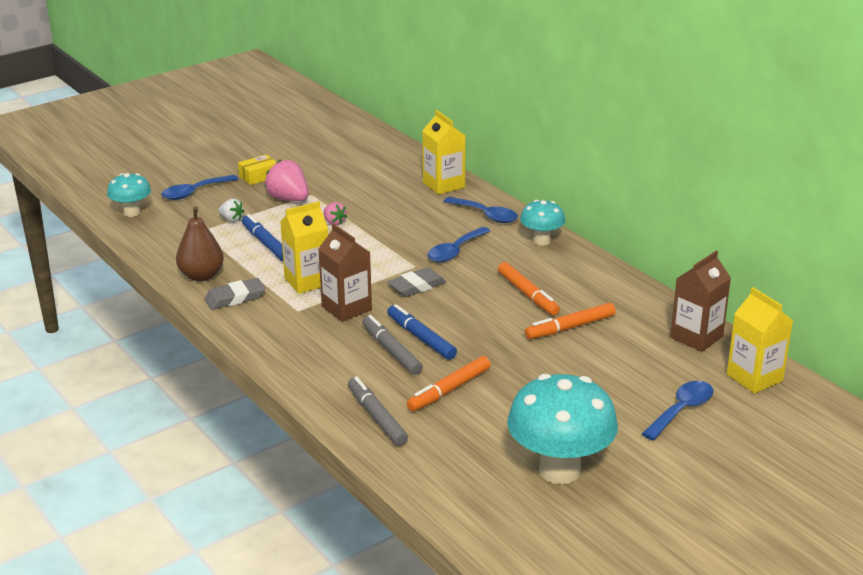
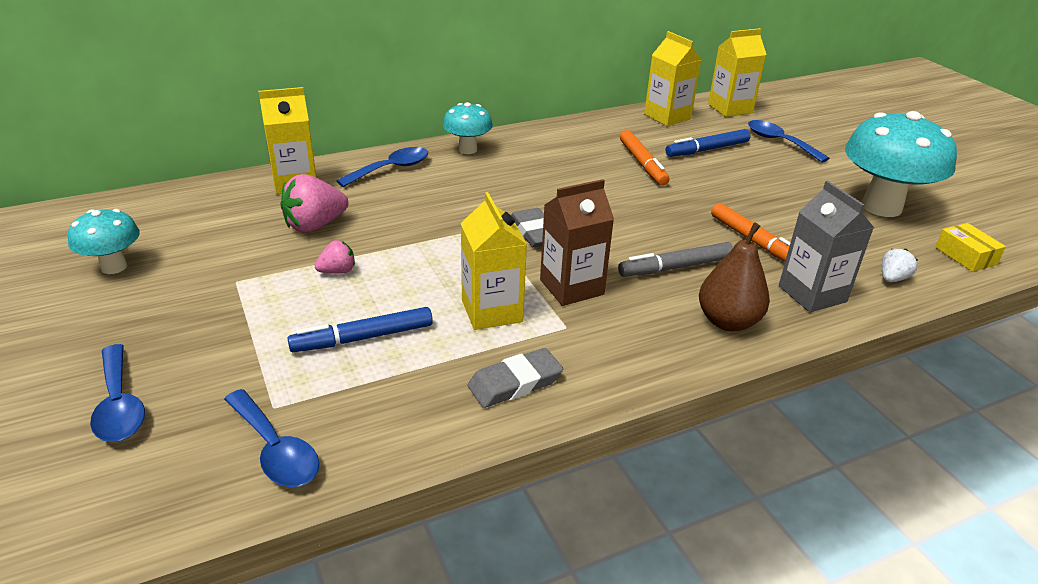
camera: 80 degrees left, 5 degrees up
(132, 213) = (130, 500): turquoise mushroom -> turquoise mushroom (114, 267)
(201, 276) = (432, 415): brown pear -> brown pear (728, 321)
(231, 219) = (258, 367): white strawberry -> white strawberry (892, 278)
(235, 298) = (515, 383): grey eraser -> grey eraser turned 75 degrees clockwise
(259, 176) = (127, 325): yellow box -> yellow box (965, 256)
(288, 199) = (234, 303): pink strawberry -> pink strawberry (315, 225)
(377, 417) = (812, 294): grey marker -> grey carton
(421, 338) = (650, 245): blue marker -> blue marker (707, 150)
(455, 251) = (464, 198): blue spoon -> blue spoon (275, 450)
(528, 295) = (575, 173): orange marker -> none
(696, 337) = (667, 116): brown carton -> yellow carton

